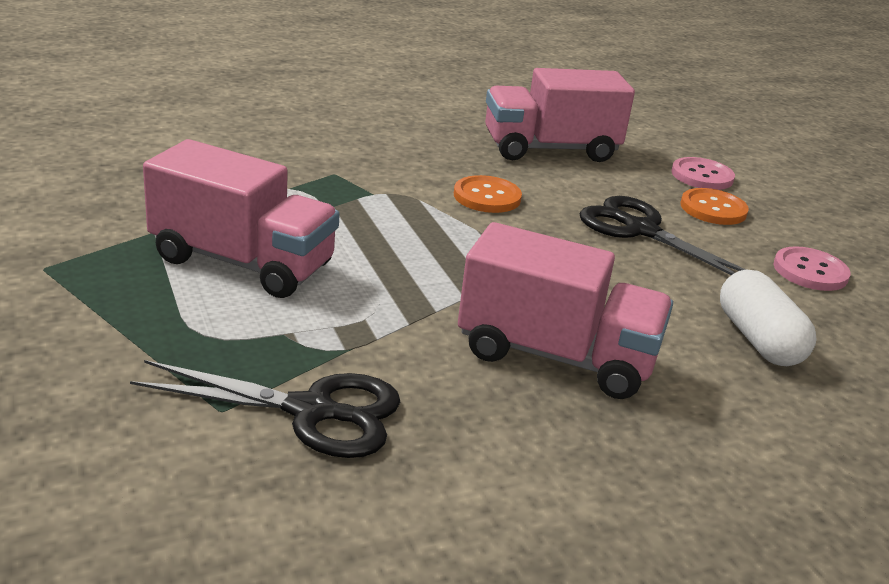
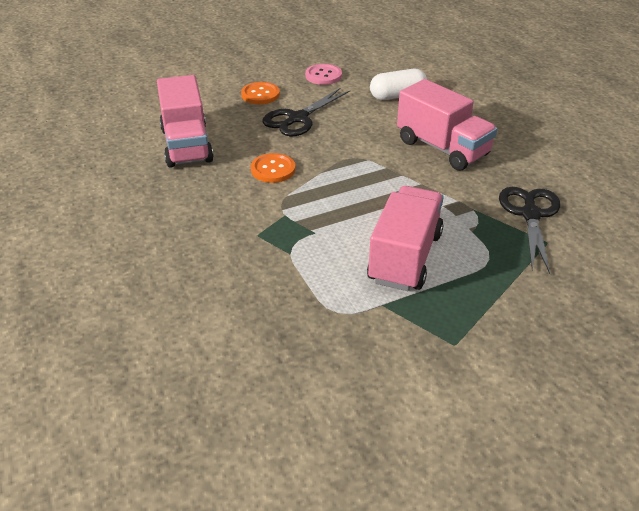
camera: 90 degrees left, 10 degrees up
(556, 356) = (442, 148): pink truck -> pink truck turned 120 degrees clockwise
(702, 176) = (214, 94): pink button -> none

